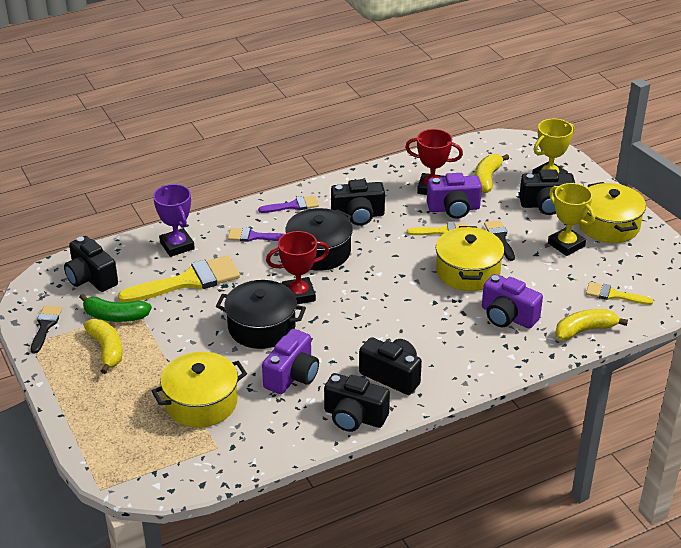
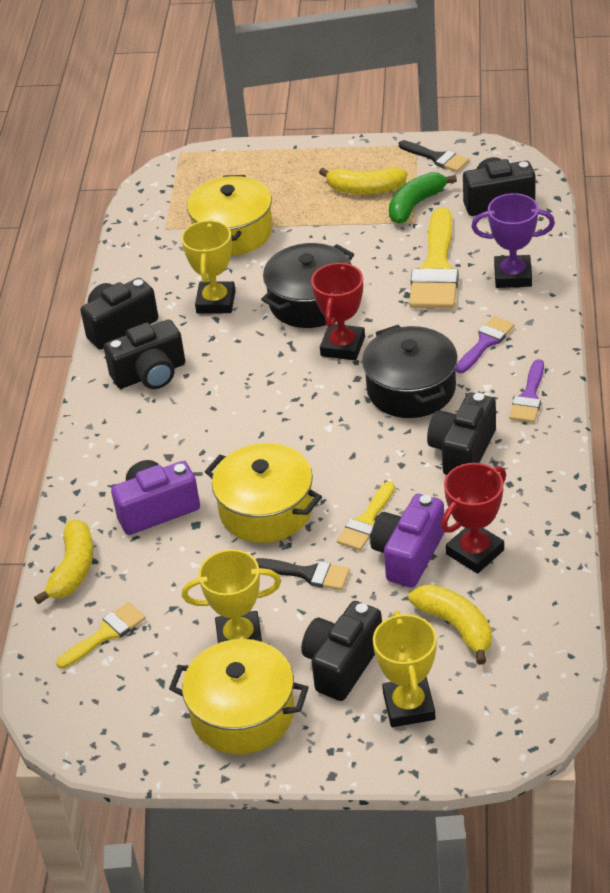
camera: 125 degrees right, 5 degrees up
(292, 376) = (216, 302): purple camera -> yellow trophy

